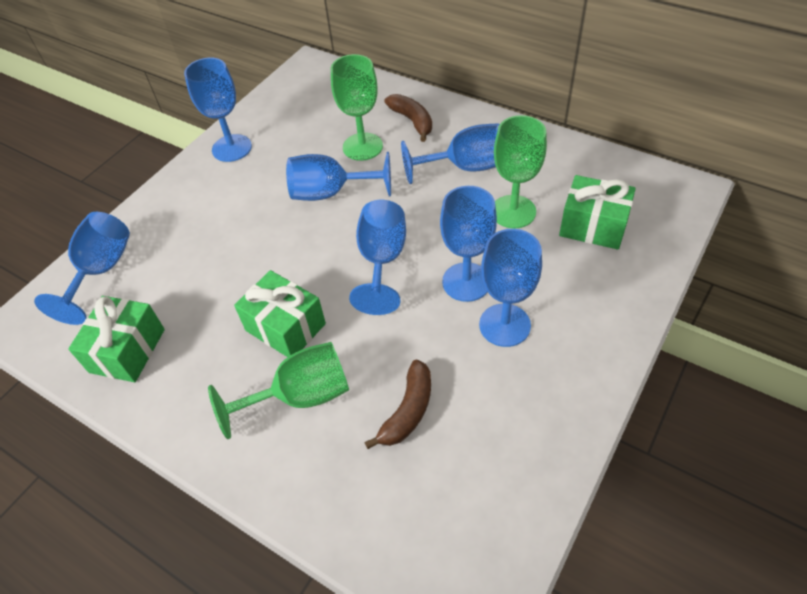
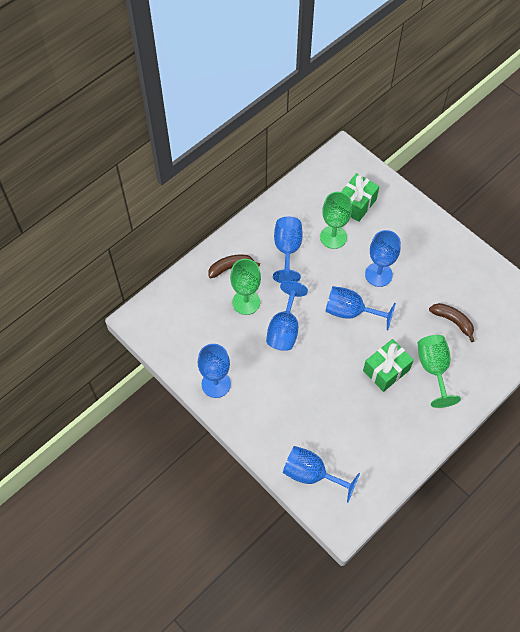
camera: 80 degrees left, 10 degrees up
(127, 350) = (381, 458): green gift -> none
(504, 325) = (412, 265): blue goblet -> none

